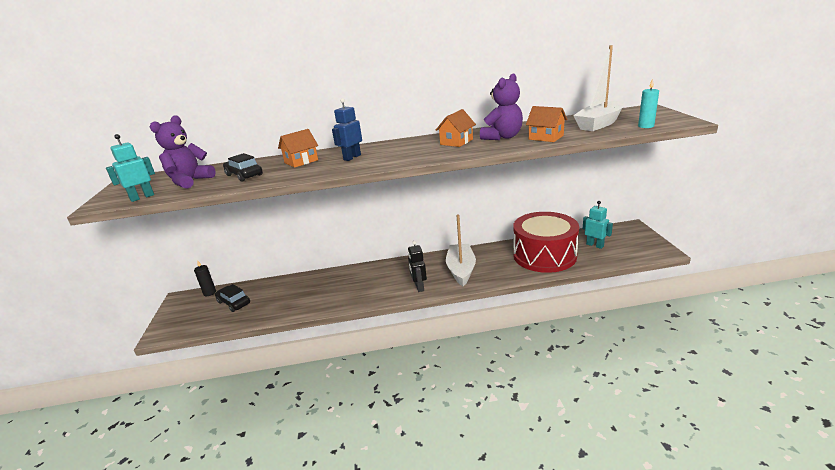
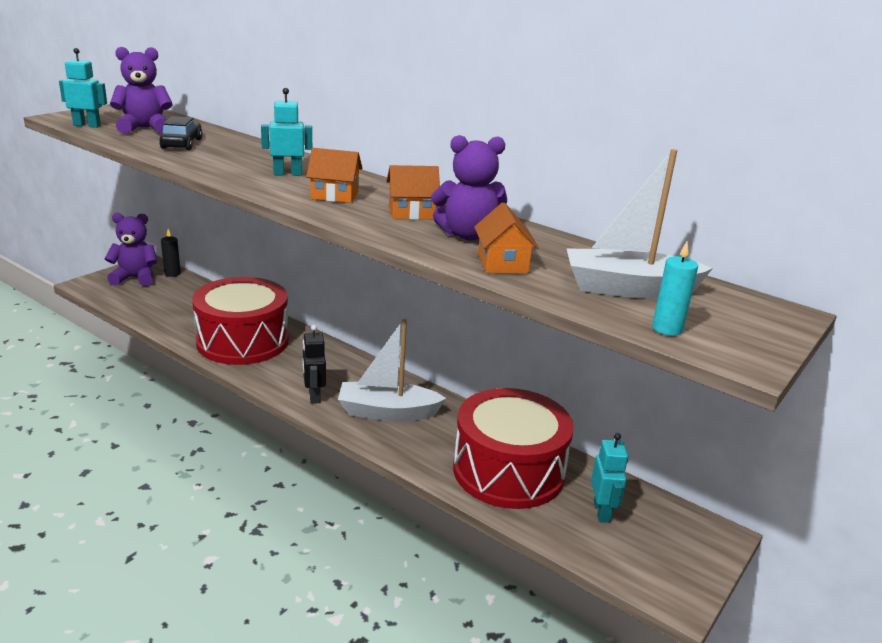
camera: 40 degrees right, 0 degrees up
(189, 309) = (135, 278): none -> purple teddy bear
(234, 303) = (168, 295): black car -> none
(301, 161) = (249, 155): orange house -> orange house (334, 195)
(331, 292) = (243, 341): none -> red drum
(352, 157) = (287, 174): blue robot -> turquoise robot
(419, 287) = (314, 396): black robot -> black robot turned 45 degrees counterclockwise
(461, 270) = (387, 412): white boat -> white boat turned 135 degrees counterclockwise

